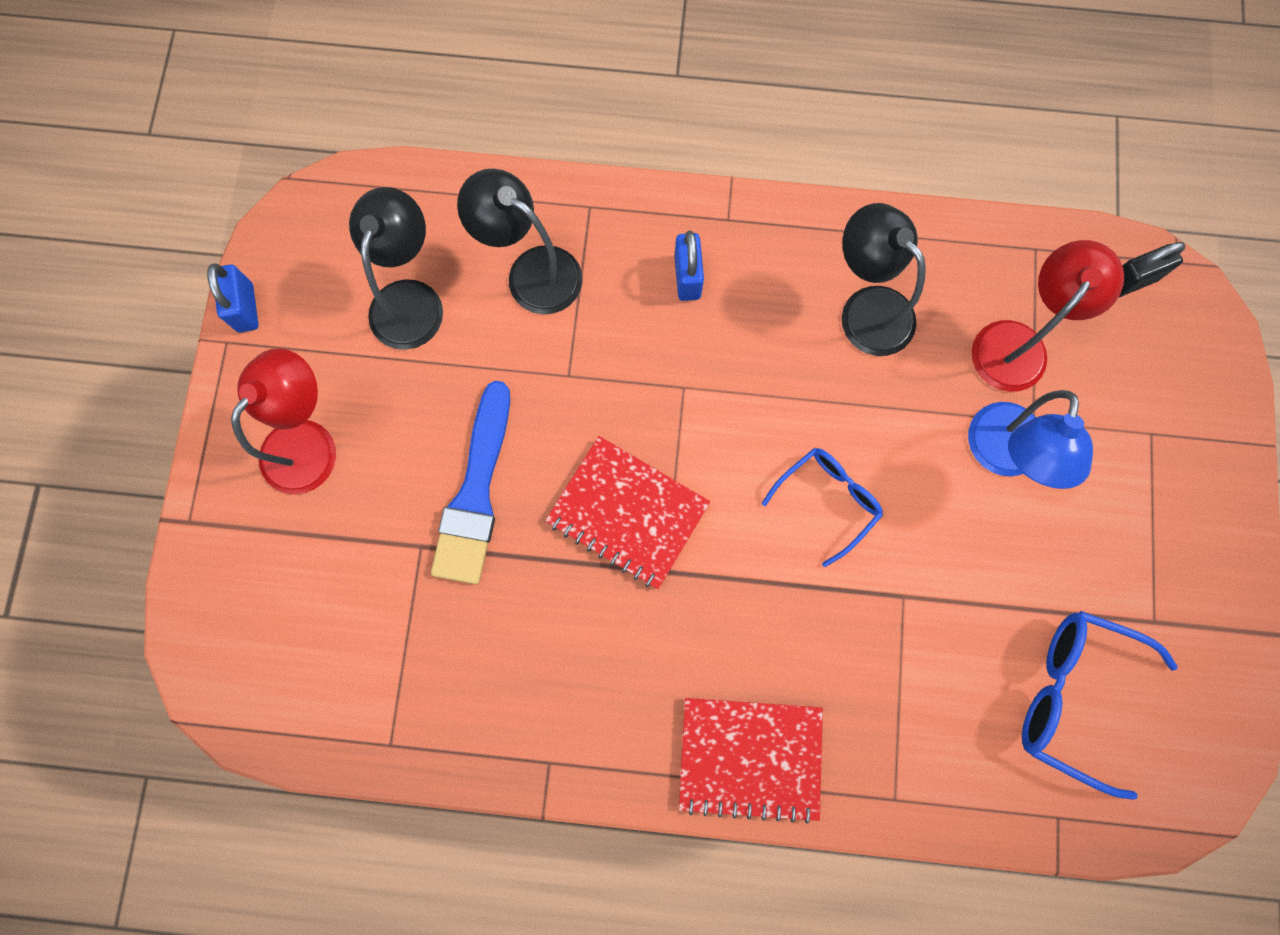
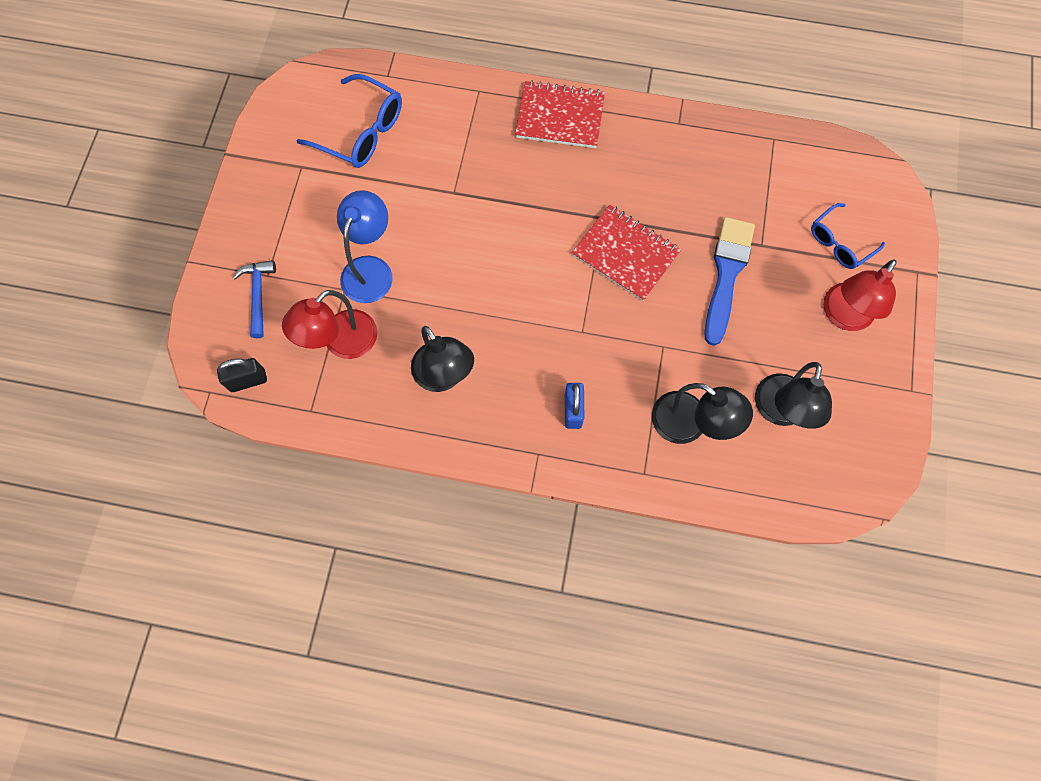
camera: 175 degrees left, 5 degrees down
(245, 308) = (901, 414): blue padlock -> none
(827, 501) = (493, 251): blue glasses -> blue glasses (840, 243)
(1154, 402) = (258, 295): none -> blue hammer

